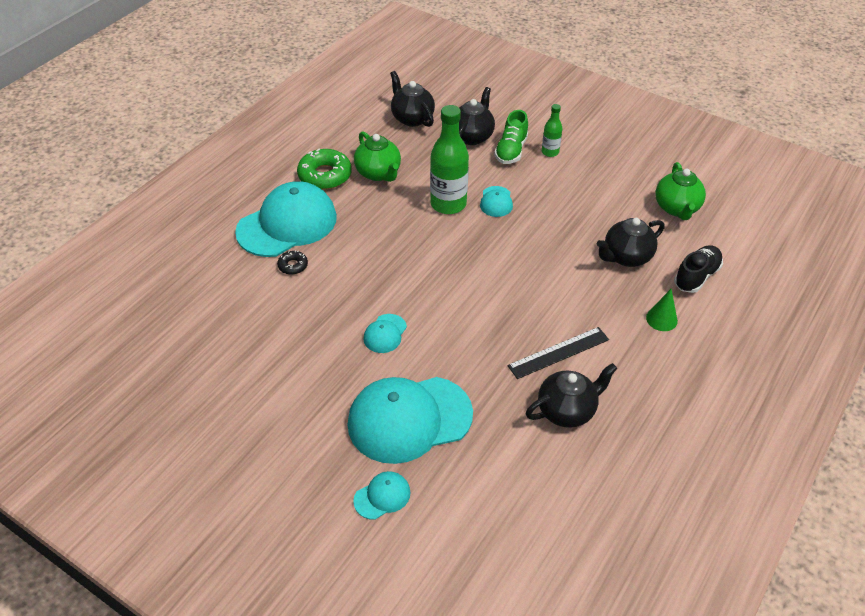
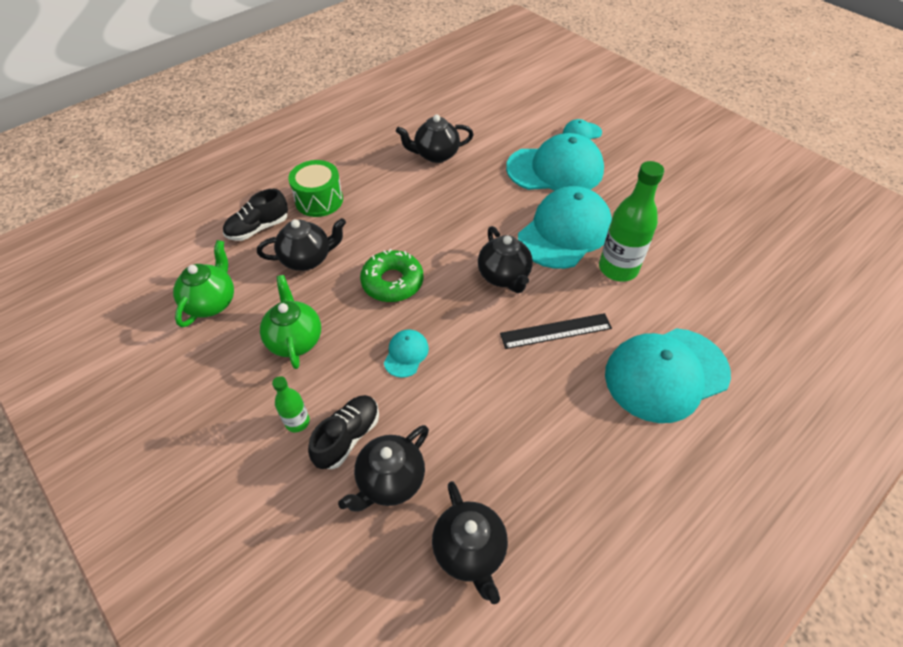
camera: 165 degrees left, 5 degrees up
(293, 266) = (655, 316): black donut -> none
(325, 175) = (618, 448): green donut -> green donut (392, 282)
(378, 173) = (543, 435): green teapot -> green teapot (295, 340)
(385, 334) = (564, 231): turquoise cap -> turquoise cap, size x2.29
(436, 275) = (504, 276): none -> black teapot
(448, 204) = (464, 363): green bottle -> green bottle (618, 268)
(511, 151) = (348, 437): green shoe -> black shoe
(558, 352) = (421, 191): black ruler -> black ruler (556, 331)
(661, 319) = (319, 200): green cone -> green drum

